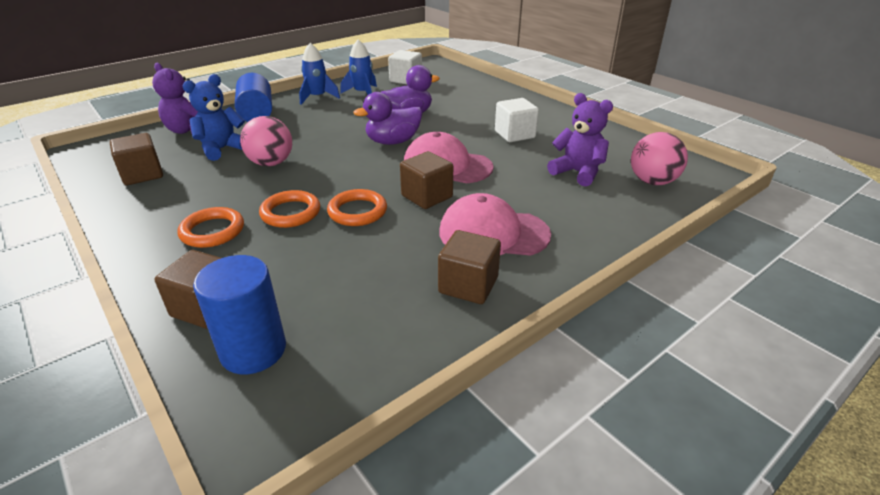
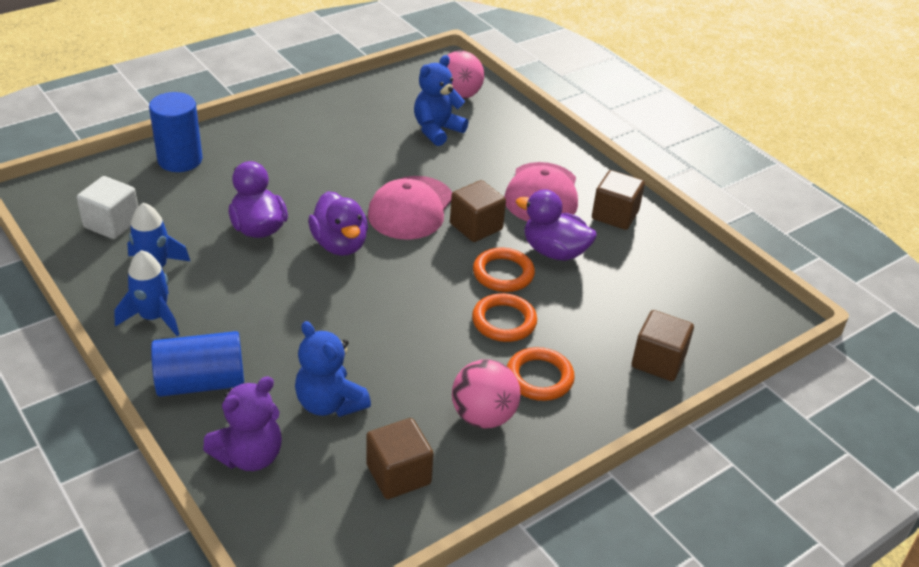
camera: 90 degrees left, 5 degrees up
(253, 350) = (702, 326): blue cylinder -> blue cylinder (180, 160)
(271, 163) = (383, 348): pink ball -> pink ball (483, 416)
(393, 240) = (554, 251): none -> purple duck
(514, 134) = (340, 153): white cube -> none
(577, 173) = (437, 130): purple teddy bear -> blue teddy bear

